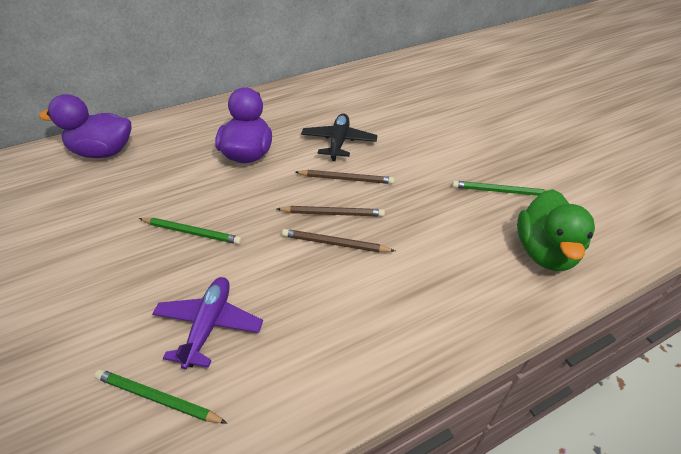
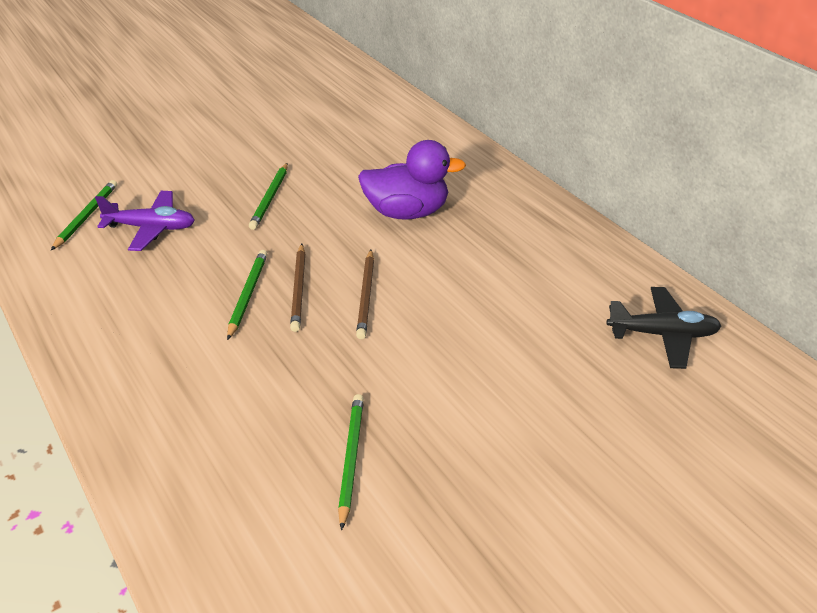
camera: 85 degrees right, 5 degrees down
(103, 152) = (395, 122): purple duck -> none
(335, 244) = (247, 295): brown pencil -> green pencil
(339, 142) = (448, 283): black plane -> black plane (662, 335)
(545, 252) = (217, 495): green duck -> none

